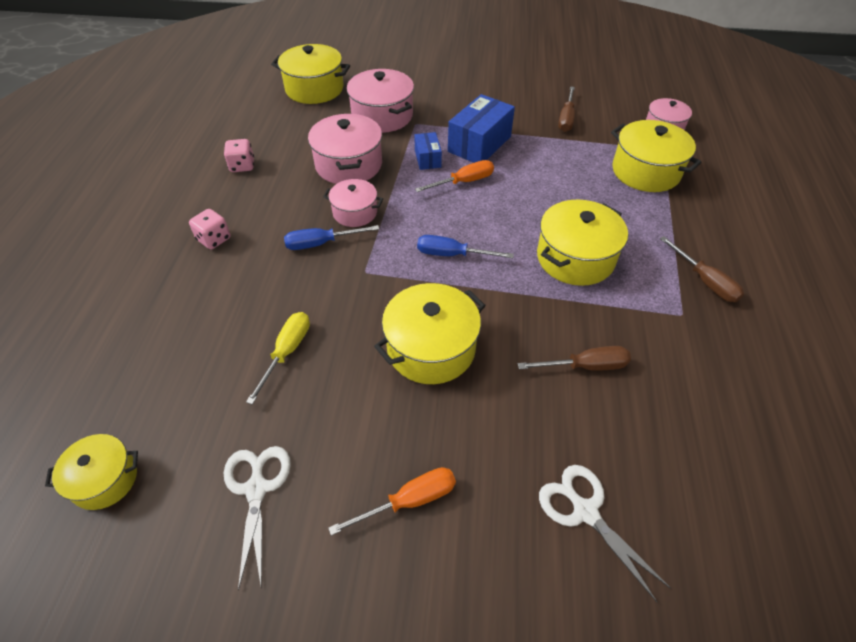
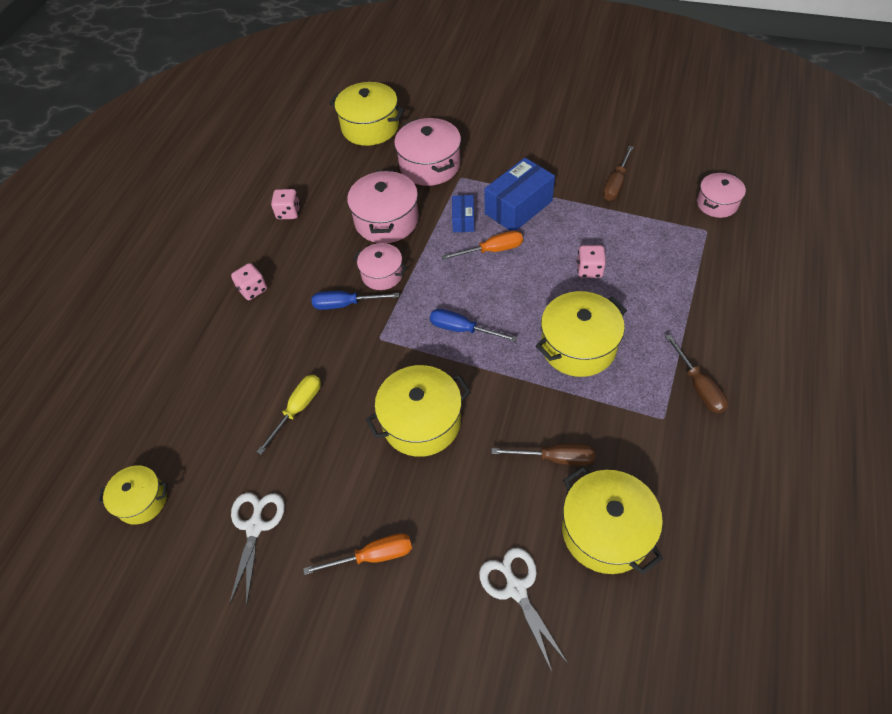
camera: 15 degrees right, 5 degrees up
(564, 190) = (589, 270): none -> pink dice
(646, 171) = (680, 255): yellow pot -> yellow pot (606, 531)

